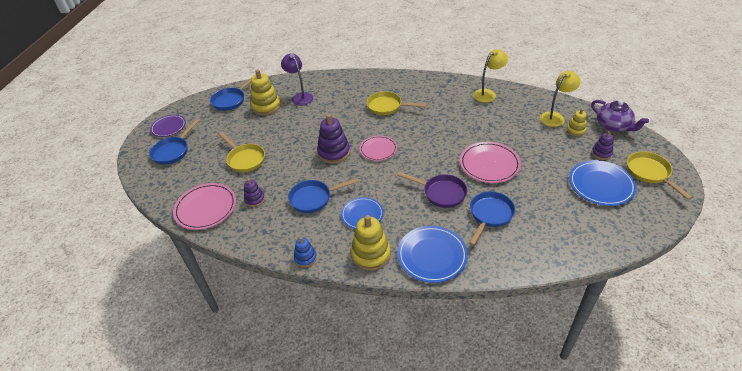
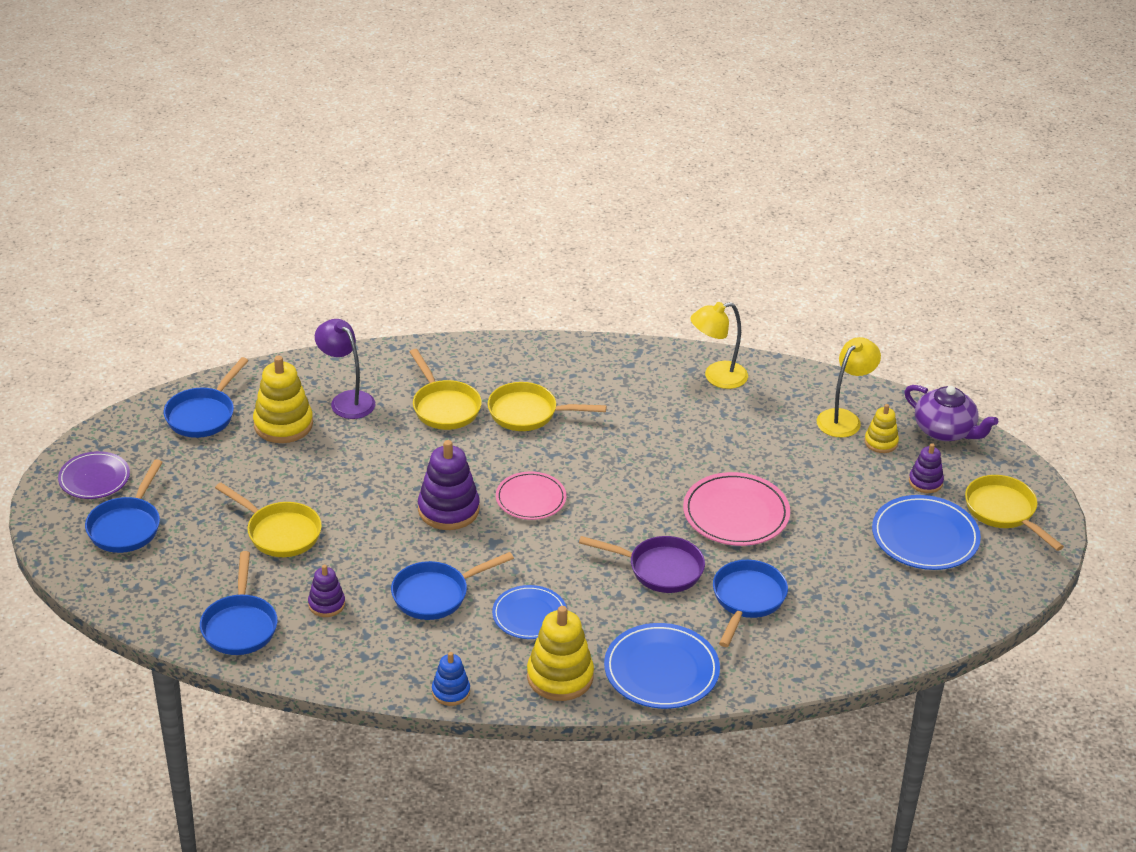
camera: 15 degrees left, 5 degrees down
(206, 208) = (240, 625): pink plate -> blue pan
(346, 102) = (444, 407): none -> yellow pan
(488, 93) = (717, 377): yellow lamp -> yellow lamp turned 150 degrees counterclockwise

